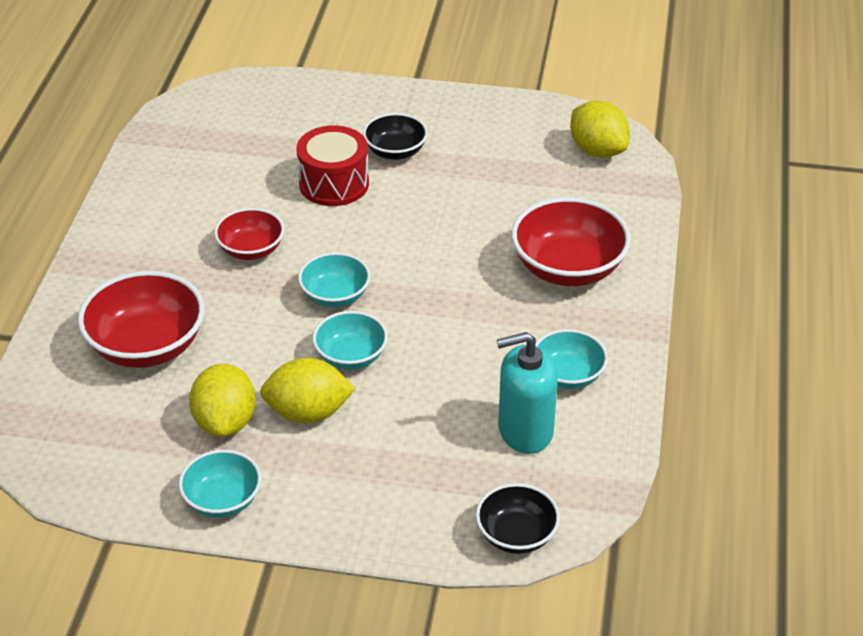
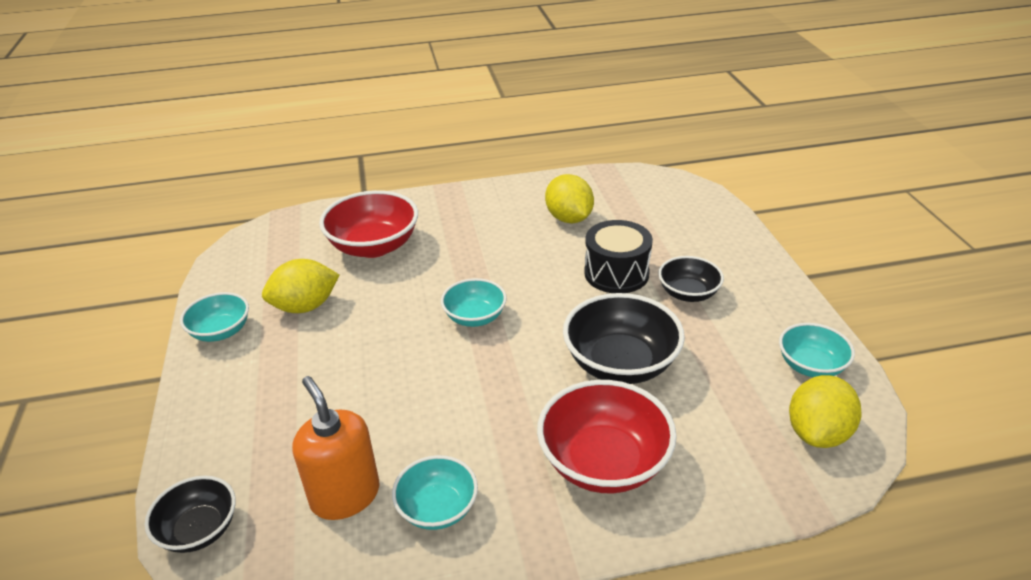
camera: 70 degrees right, 5 degrees down
(251, 250) = (505, 258): red bowl -> none
(308, 413) = (328, 345): yellow lemon -> yellow lemon (569, 218)
(334, 184) = (616, 273): red drum -> black drum
(351, 356) = (404, 348): turquoise bowl -> turquoise bowl (810, 366)
(462, 223) = (620, 363): none -> black bowl
(525, 430) = (345, 495): turquoise soap dispenser -> orange soap dispenser

